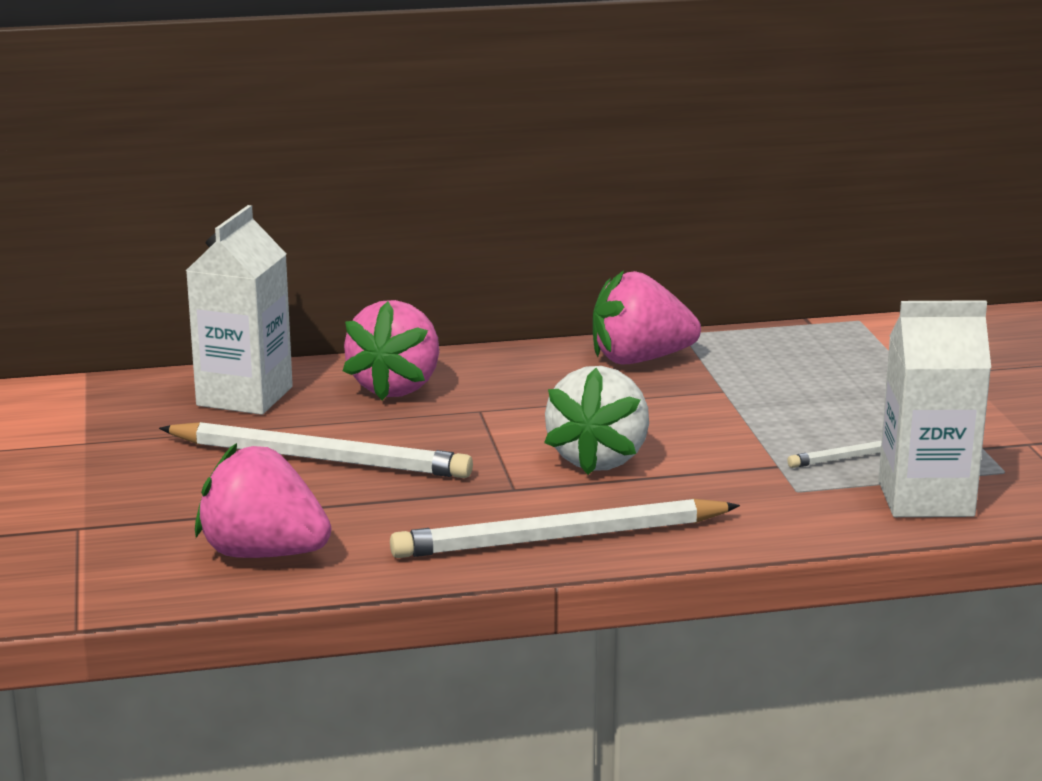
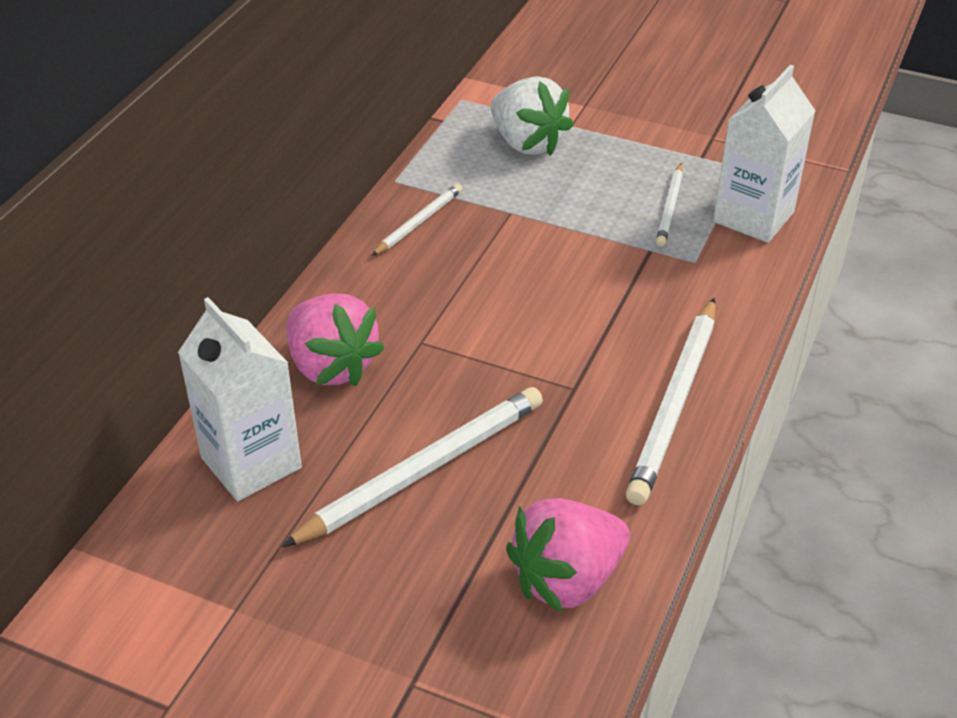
camera: 55 degrees left, 20 degrees up
(599, 459) = (566, 324): white strawberry -> white strawberry (527, 143)
(640, 360) = (418, 222): pink strawberry -> white pencil

